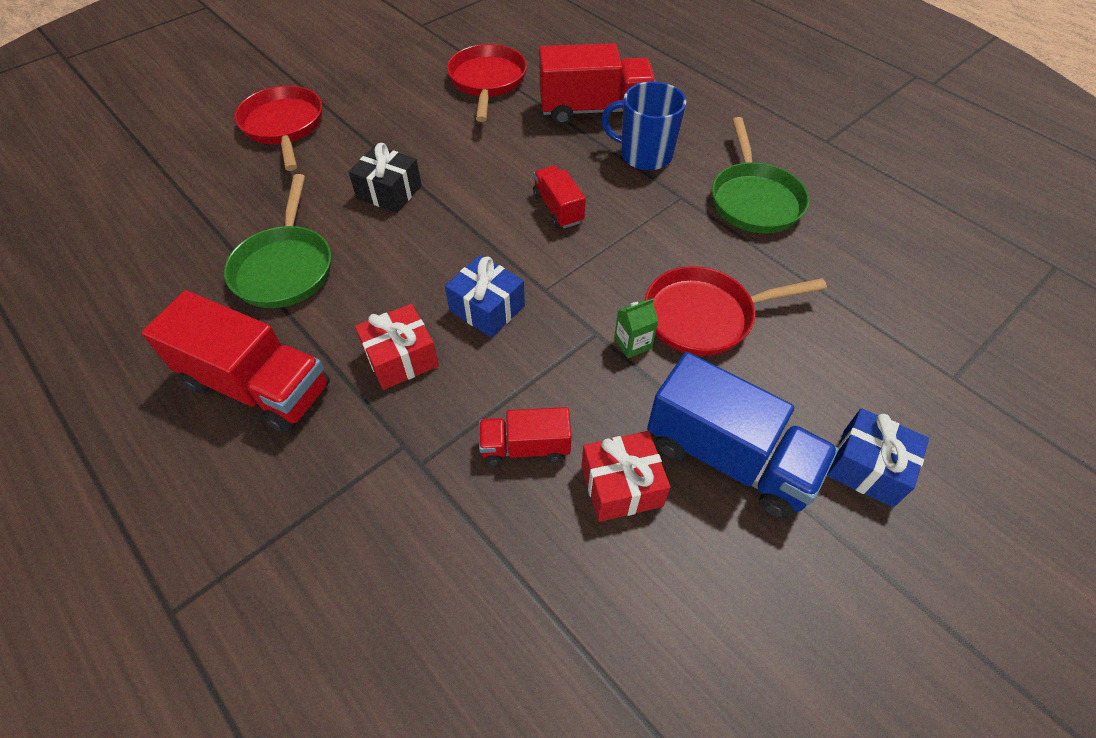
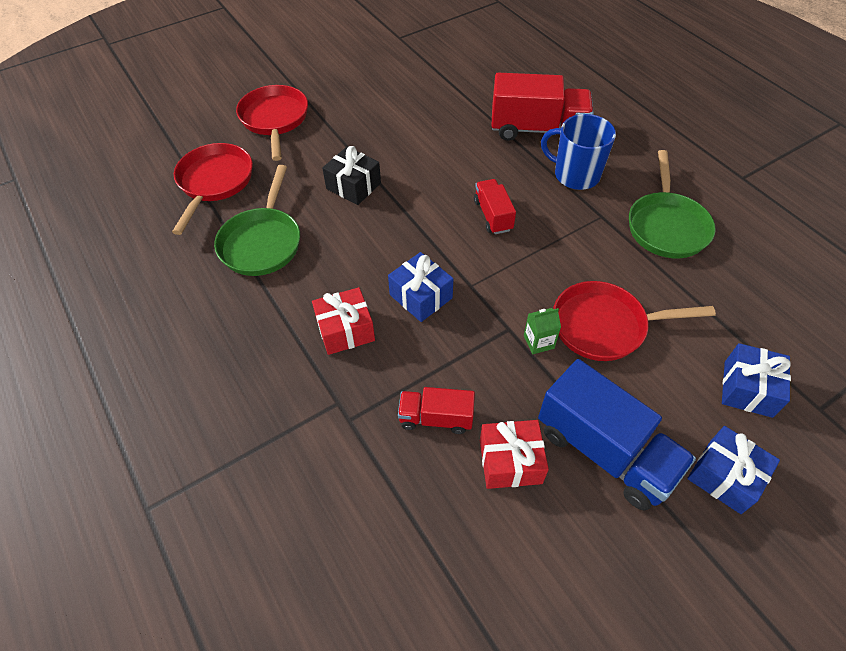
camera: 10 degrees right, 0 degrees up
(257, 386) = (230, 338): red truck -> none
(487, 82) = (448, 95): red pan -> red pan (214, 182)
(874, 366) = (747, 389): none -> blue gift

